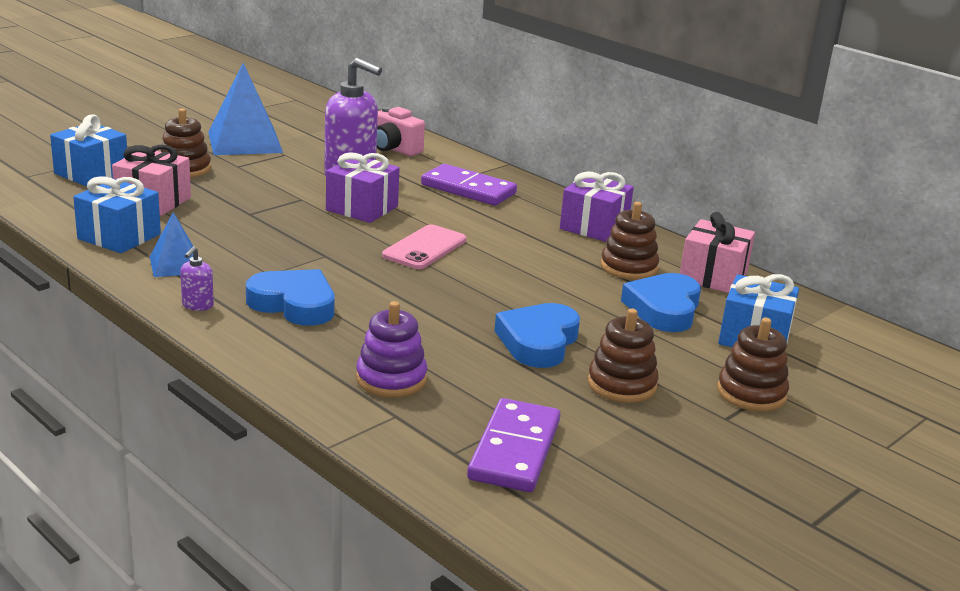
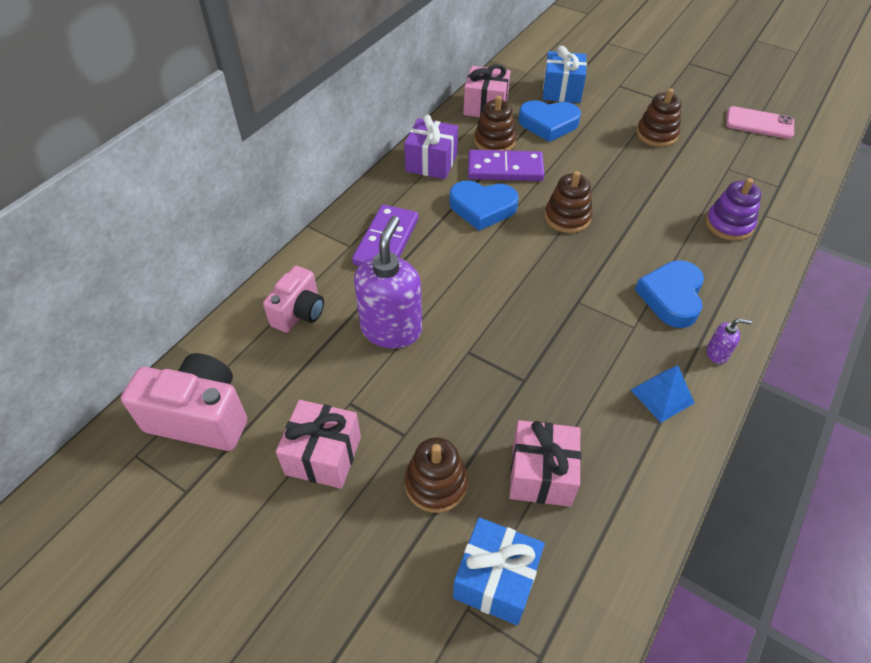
camera: 100 degrees left, 25 degrees up
(119, 236) = (638, 466): blue gift -> none
(245, 142) = (323, 455): blue pyramid -> pink gift
(312, 115) = (200, 417): none -> pink camera
(362, 208) = (467, 302): purple gift -> none
(424, 248) = (526, 246): pink phone -> pink phone (759, 123)
(515, 450) = (756, 165): purple domino -> purple domino (505, 169)
(538, 342) = (632, 170): blue heart -> blue heart (482, 208)
(751, 393) = (628, 91): brown stacking toy -> brown stacking toy (567, 217)

